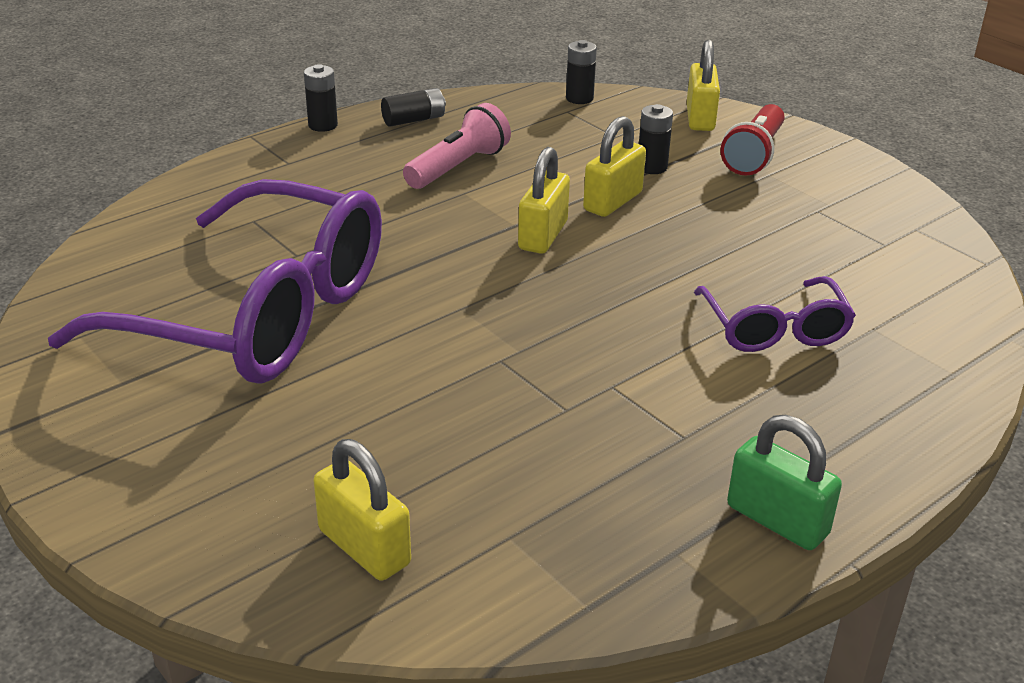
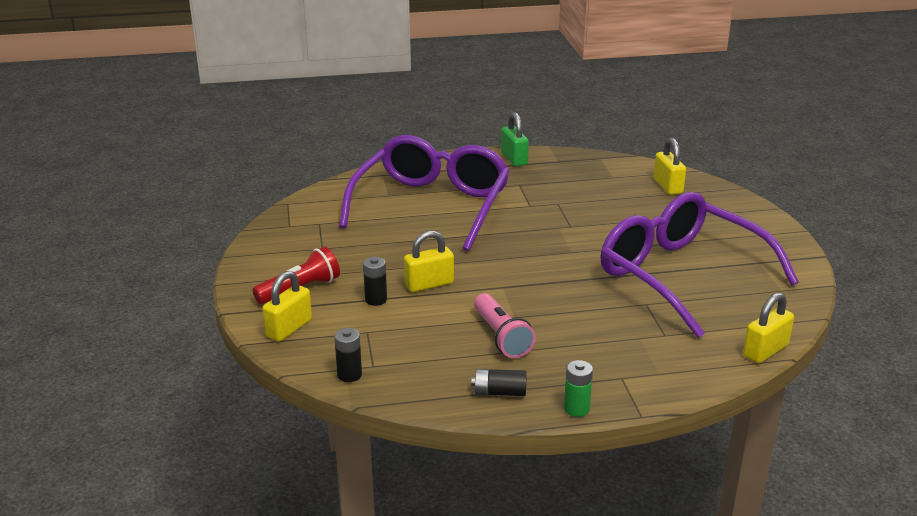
camera: 150 degrees left, 5 degrees down
(323, 125) = (576, 409): black battery -> green battery
(458, 167) = (501, 337): pink flashlight -> pink flashlight turned 90 degrees counterclockwise
(543, 235) = (492, 275): yellow padlock -> yellow padlock (765, 351)
(774, 329) = (432, 205): purple glasses -> purple glasses, size x2.09

